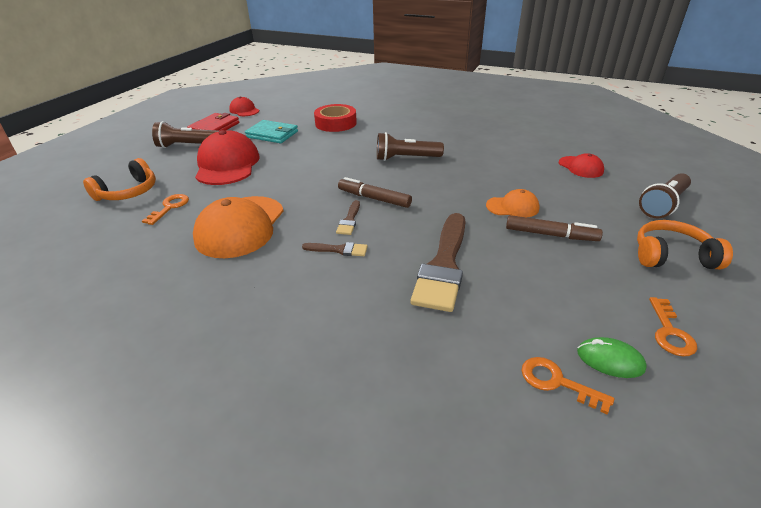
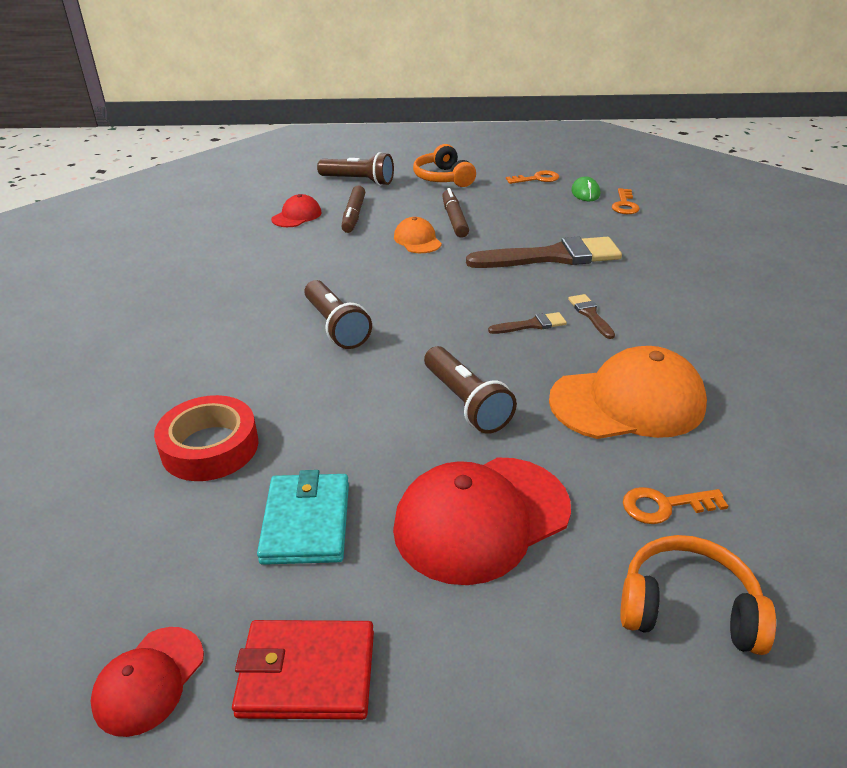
camera: 115 degrees left, 0 degrees up
(187, 146) = (442, 657): brown flashlight -> brown flashlight (465, 403)
(374, 198) = (469, 322): brown marker -> brown marker (353, 215)

